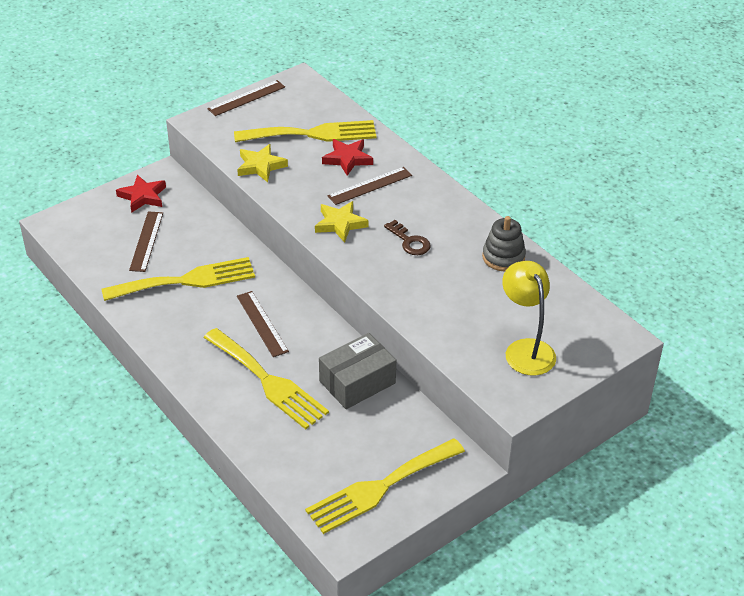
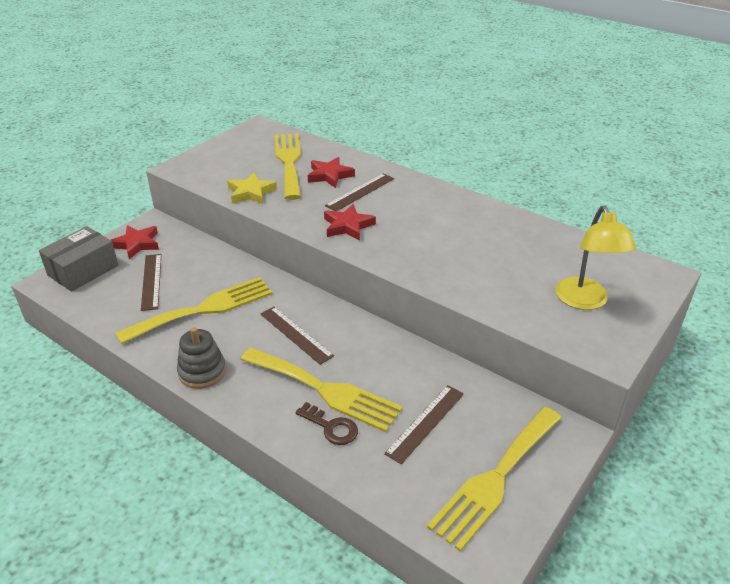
camera: 15 degrees left, 5 degrees down
(246, 98) = (217, 145): brown ruler -> brown ruler (425, 423)
(312, 134) = (289, 162): yellow fork -> yellow fork turned 75 degrees counterclockwise
(340, 224) = (348, 226): yellow star -> red star
(357, 382) = (417, 371): grey box -> grey box (83, 270)
(409, 241) = (420, 229): brown key -> brown key (331, 427)
(503, 257) = (513, 227): grey stacking toy -> grey stacking toy (202, 372)
(525, 349) = (584, 301): yellow lamp -> yellow lamp turned 150 degrees counterclockwise

